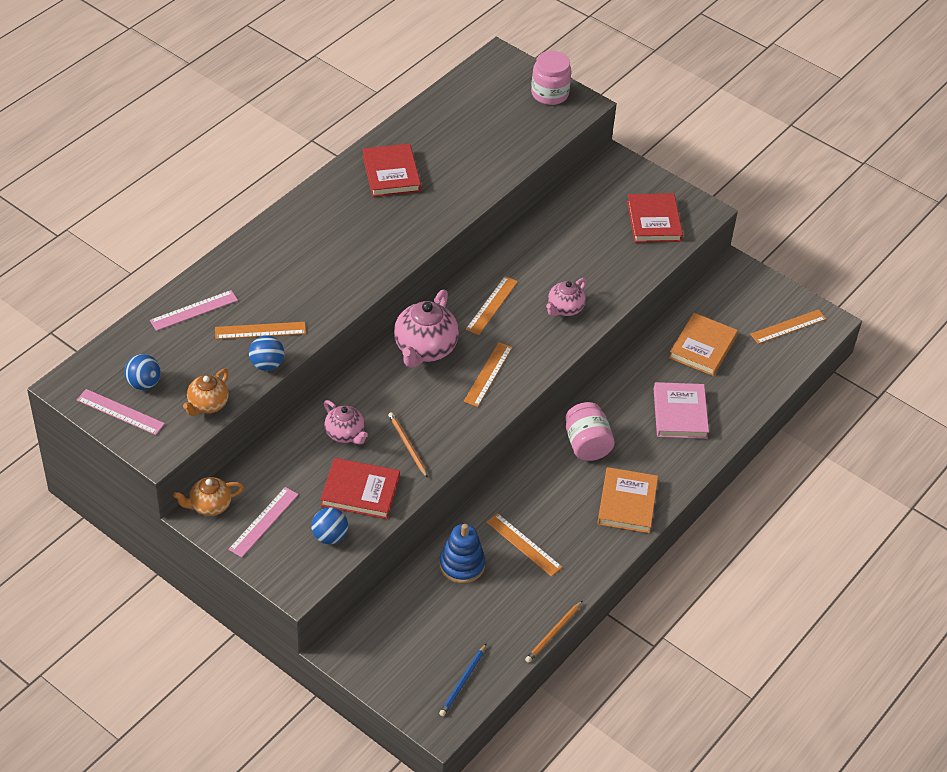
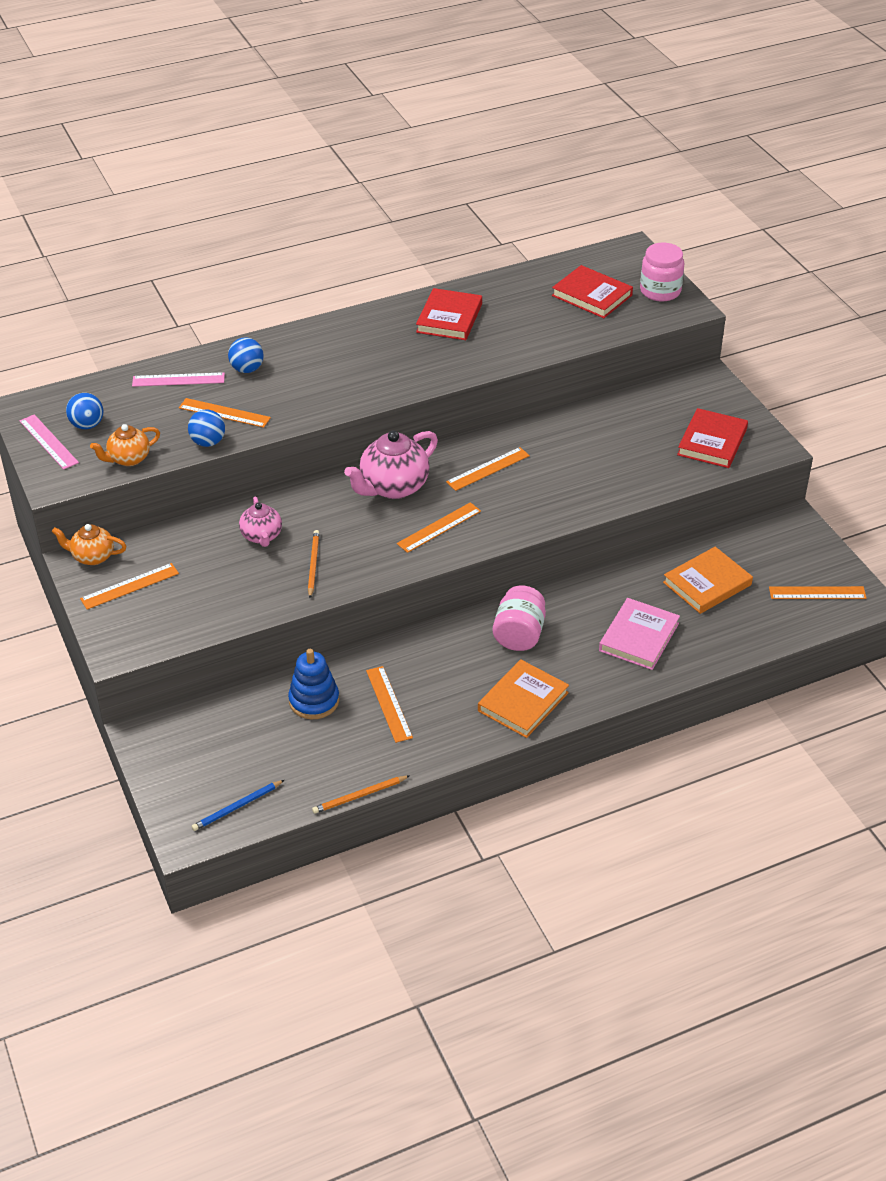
camera: 30 degrees right, 5 degrees down
(263, 522) = (129, 586): pink ruler -> orange ruler
(330, 536) = (180, 619): blue ball -> blue ball (247, 369)
(360, 491) = (238, 590): red book -> red book (592, 295)
(564, 309) = (560, 493): pink teapot -> none

